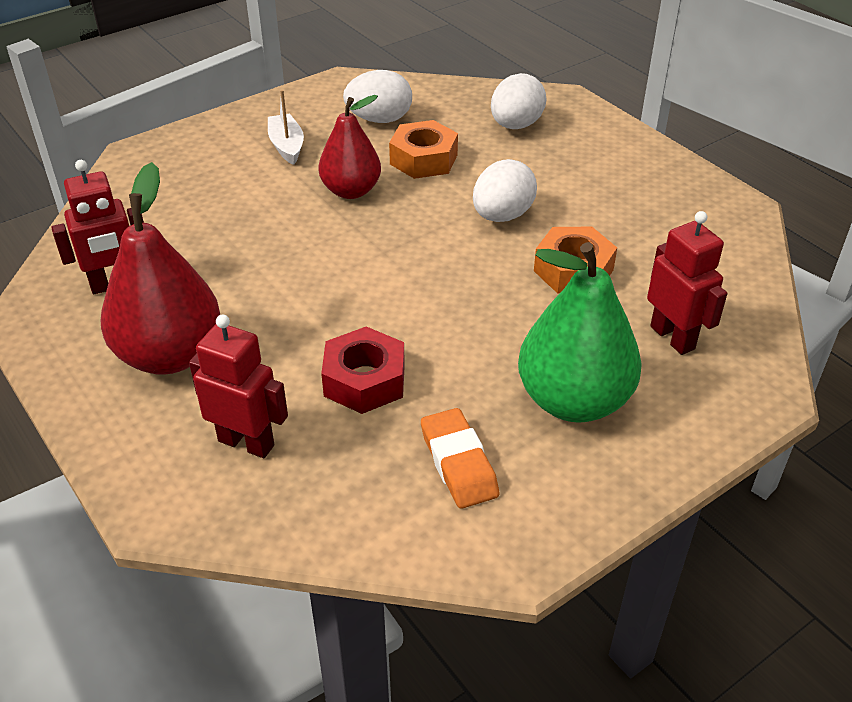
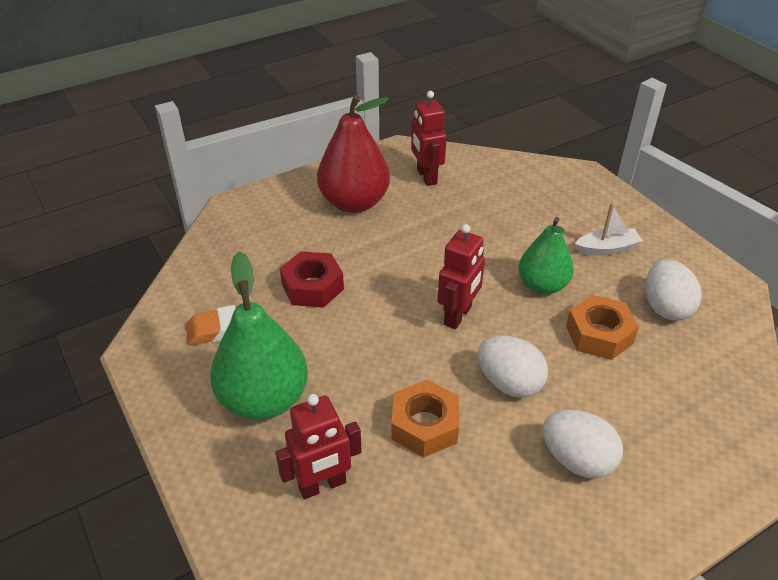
camera: 95 degrees right, 0 degrees up
(246, 443) = (271, 236): red robot -> red robot (458, 316)
(351, 191) = (542, 285): red pear -> green pear
(516, 125) = (679, 414): white egg -> white egg (577, 460)

